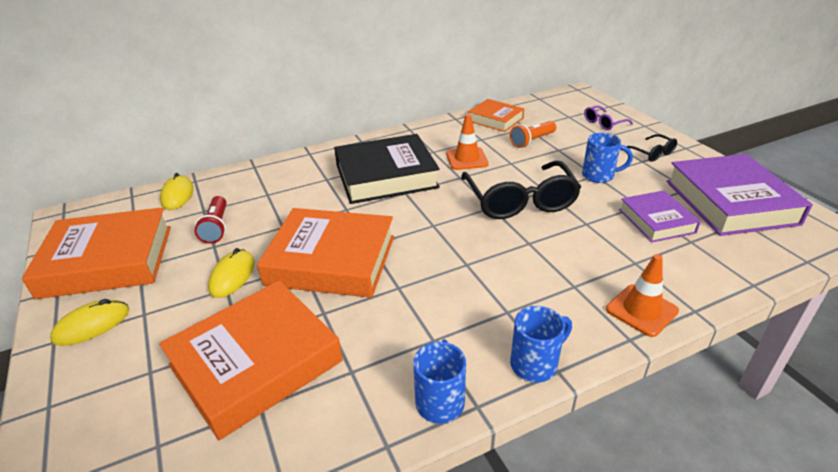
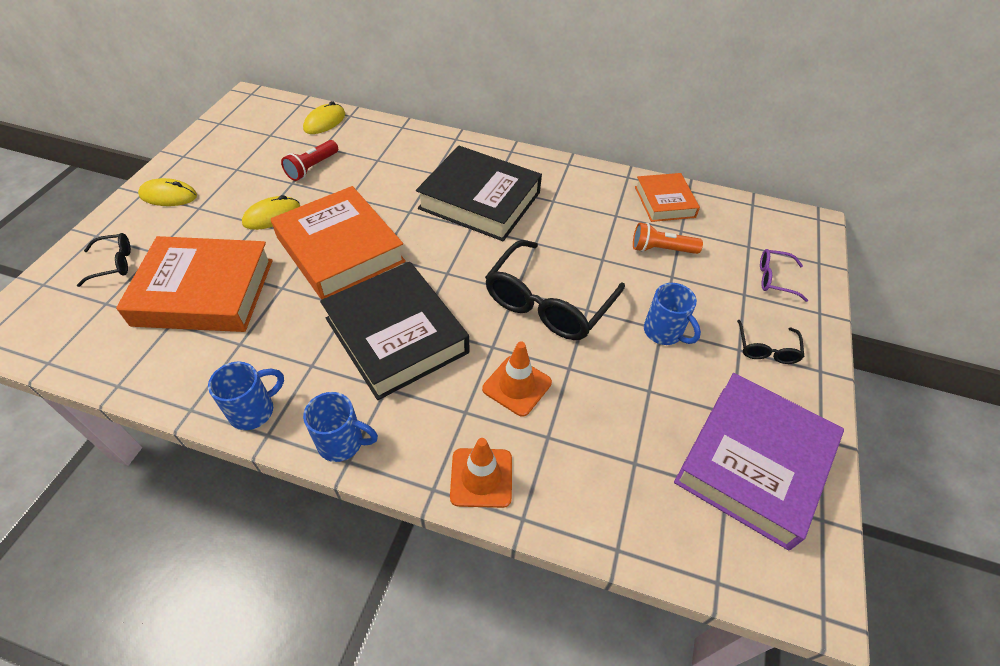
camera: 40 degrees right, 15 degrees up
(108, 261) = (228, 151): orange book -> none
(113, 411) = (114, 263): none -> black glasses
(461, 279) = (396, 335): none -> black book
(466, 159) = (570, 228): orange traffic cone -> orange traffic cone (517, 386)
(656, 221) = (637, 418): purple book -> none

